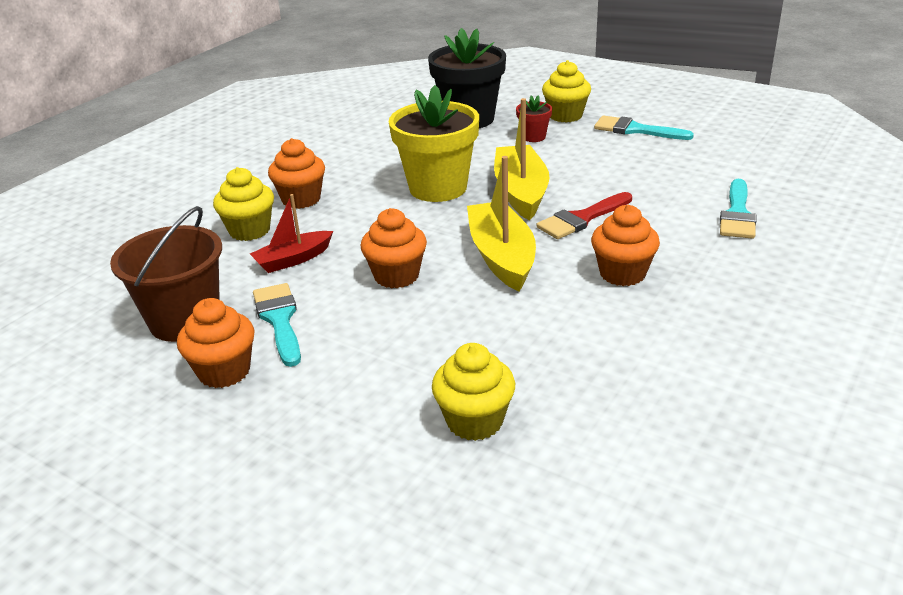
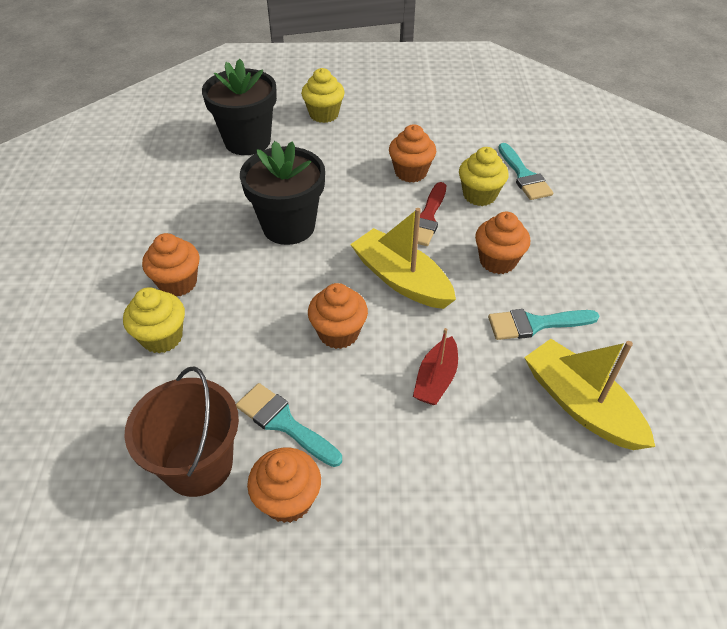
camera: 35 degrees left, 15 degrees up
(293, 259) = (234, 353): red boat -> red boat (436, 379)
(438, 188) = (288, 226): yellow flower pot -> black flower pot
(474, 421) = (518, 444): yellow cupcake -> yellow cupcake (479, 195)
(521, 192) = (359, 208): yellow boat -> yellow boat (580, 405)
(533, 137) = (318, 145): red flower pot -> none
(606, 179) = (410, 172): none -> orange cupcake
(635, 130) = (389, 114): turquoise brush -> turquoise brush (535, 324)

